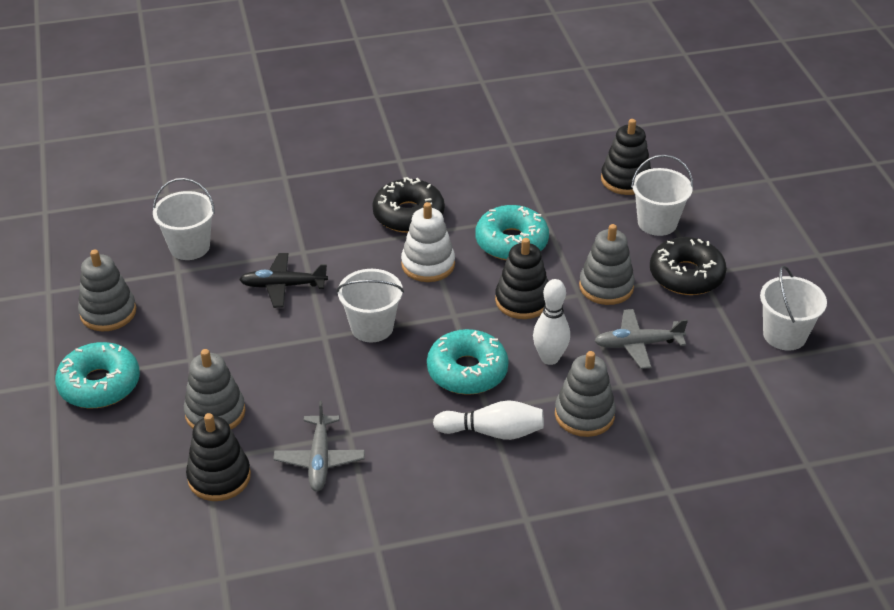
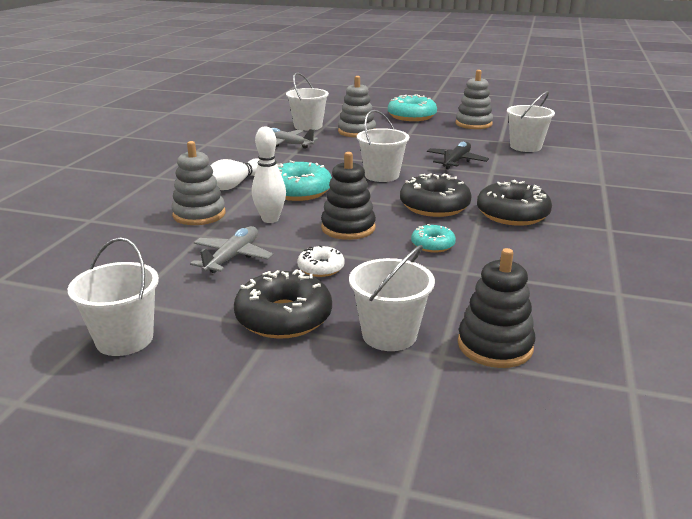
camera: 120 degrees right, 15 degrees down
(219, 477) = (308, 126): black stacking toy -> white bucket
(428, 264) = (434, 206): white stacking toy -> black donut
(511, 242) = (432, 245): turquoise donut -> turquoise donut, size x0.55
(606, 286) = (321, 268): grey stacking toy -> white donut

